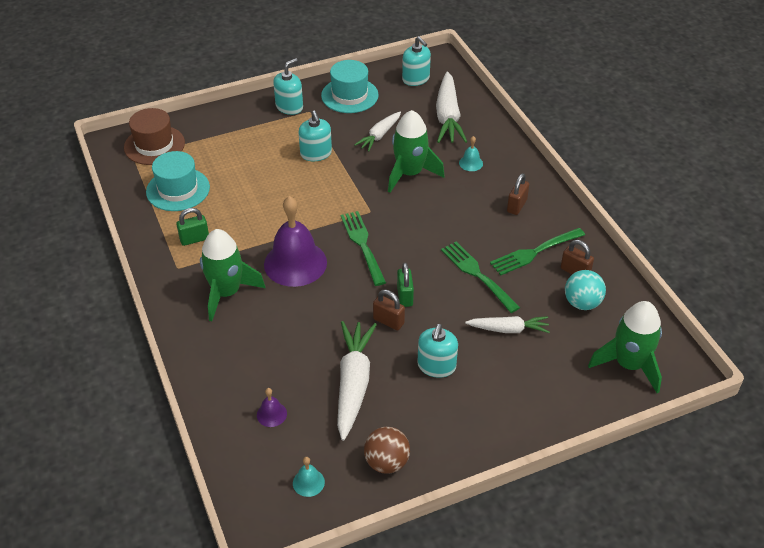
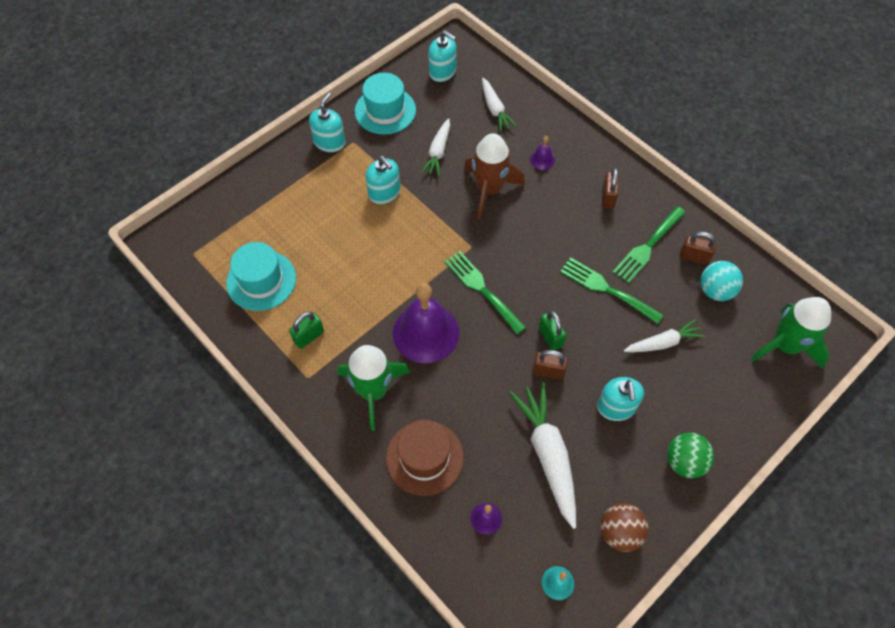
camera: 20 degrees left, 15 degrees up
(154, 145) = (208, 232): brown hat -> brown hat (424, 457)
(410, 173) = (489, 189): green rocket -> brown rocket
(448, 116) = (495, 109): white carrot -> white carrot, size x0.60
(471, 163) = (542, 159): turquoise bell -> purple bell
(478, 427) = (684, 462): none -> green ball

